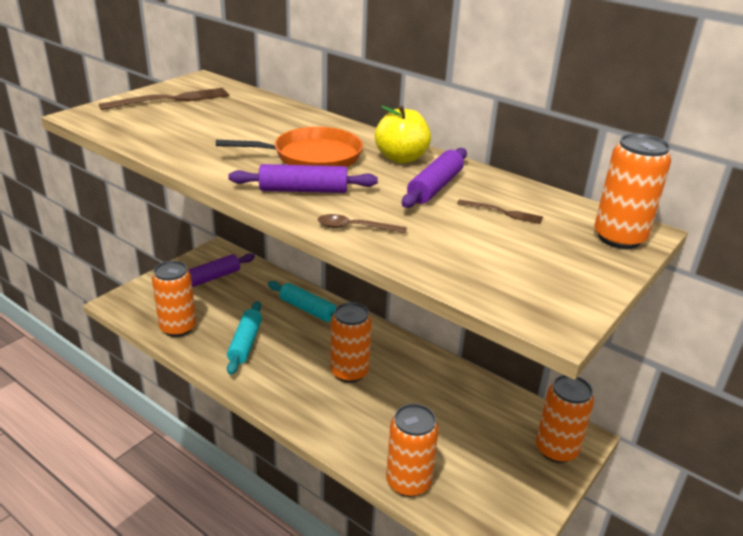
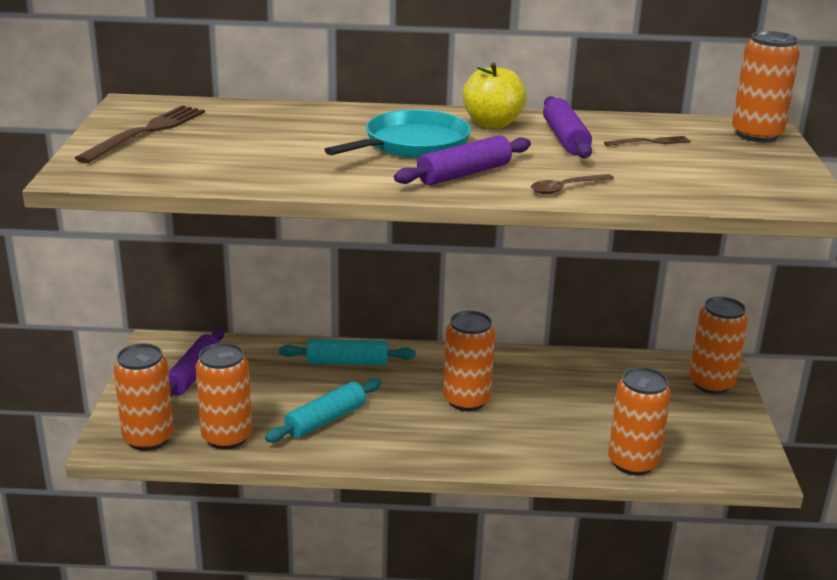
camera: 35 degrees left, 5 degrees down
(139, 308) = (148, 438): none -> orange can
(245, 343) = (325, 420): turquoise rolling pin -> turquoise rolling pin turned 75 degrees clockwise
(312, 156) = (412, 144): orange pan -> turquoise pan

